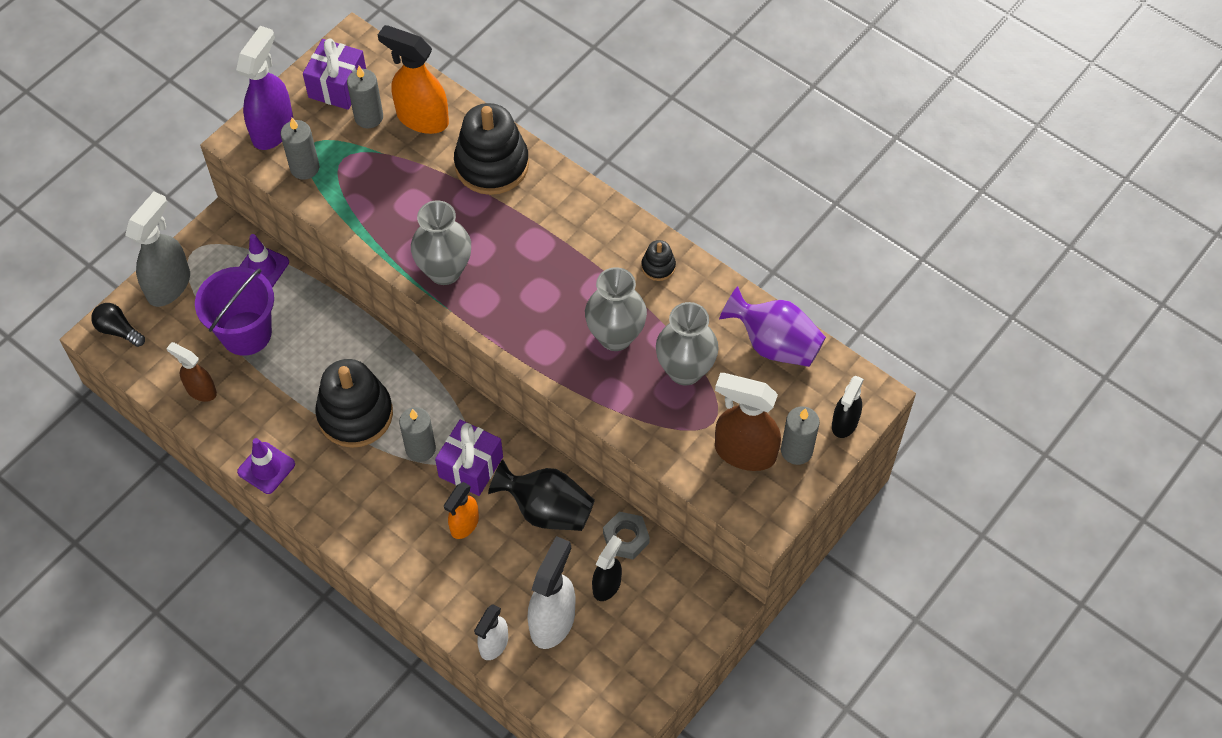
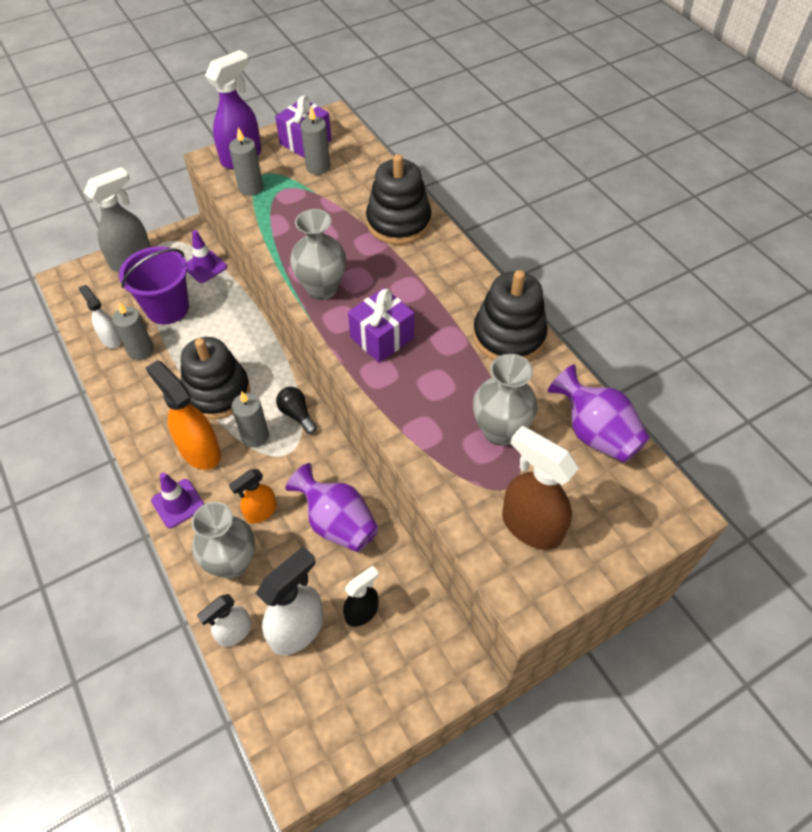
camera: 20 degrees right, 5 degrees down
(118, 330) = (78, 280): black light bulb -> black light bulb (297, 414)
(201, 390) = (111, 339): brown spray bottle -> white spray bottle
(266, 468) = (126, 412): purple traffic cone -> purple traffic cone (178, 503)
(422, 118) = (358, 177): orange spray bottle -> orange spray bottle (199, 450)
(471, 467) = (289, 464): purple gift -> purple gift (382, 338)
(546, 510) = (337, 523): black vase -> purple vase
(615, 336) = (446, 382): grey vase -> grey vase (232, 563)
(626, 538) = (397, 573): grey nut -> none
(658, 266) = (508, 336): black stacking toy -> black stacking toy, size x2.24
(796, 450) = (585, 541): grey candle -> grey candle (141, 350)
(844, 423) = (644, 530): black spray bottle -> none

